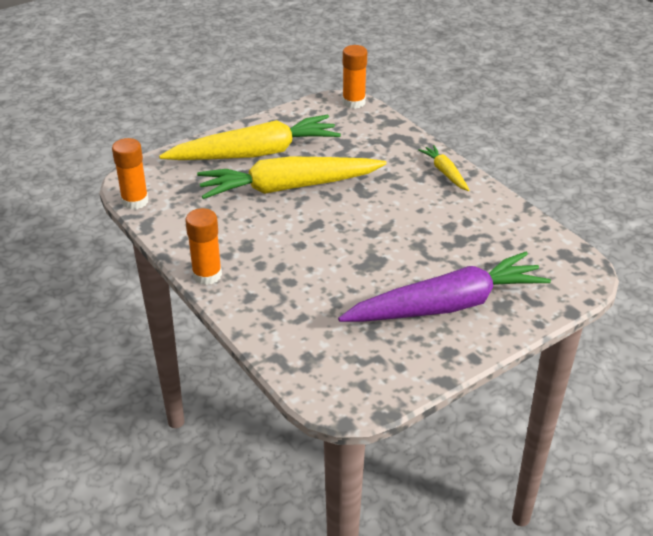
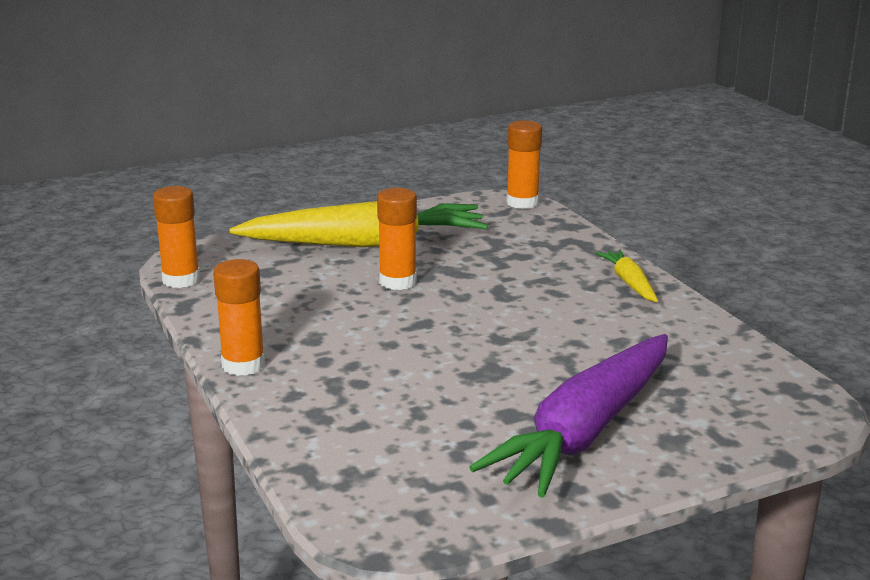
camera: 10 degrees right, 15 degrees down
(288, 187) = (398, 282): yellow carrot -> orange glue stick
(446, 305) = (585, 431): purple carrot -> purple carrot turned 135 degrees clockwise

